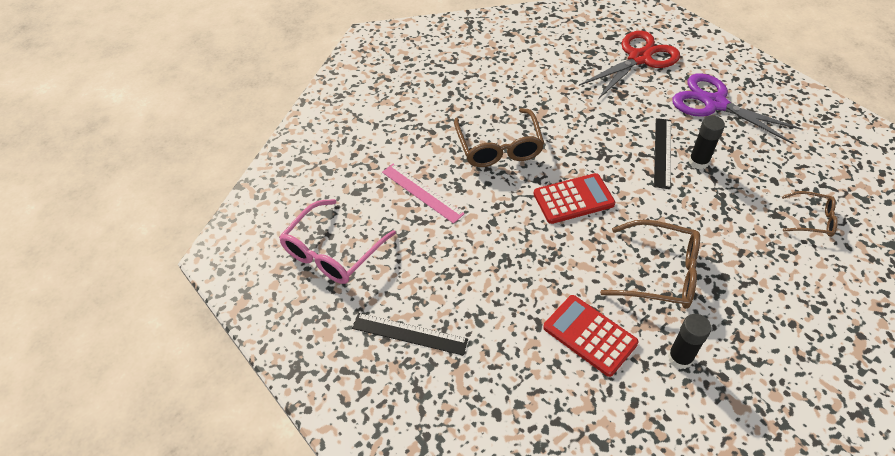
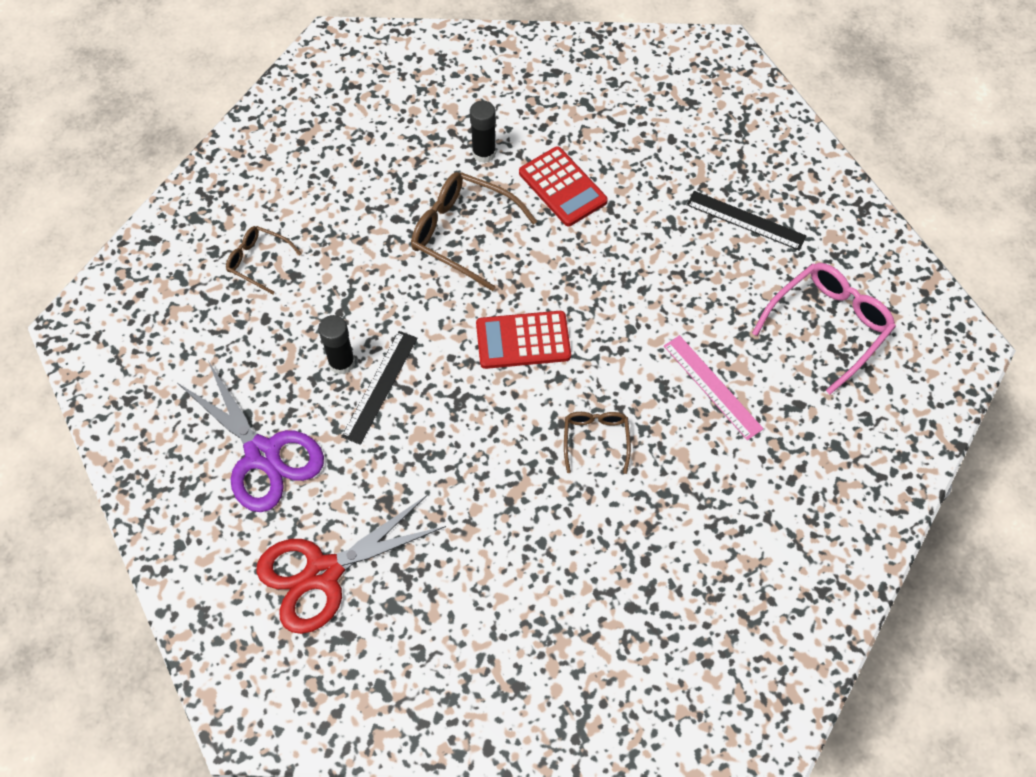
camera: 170 degrees left, 10 degrees up
(499, 146) = (596, 440): brown glasses -> brown glasses, size x0.57

